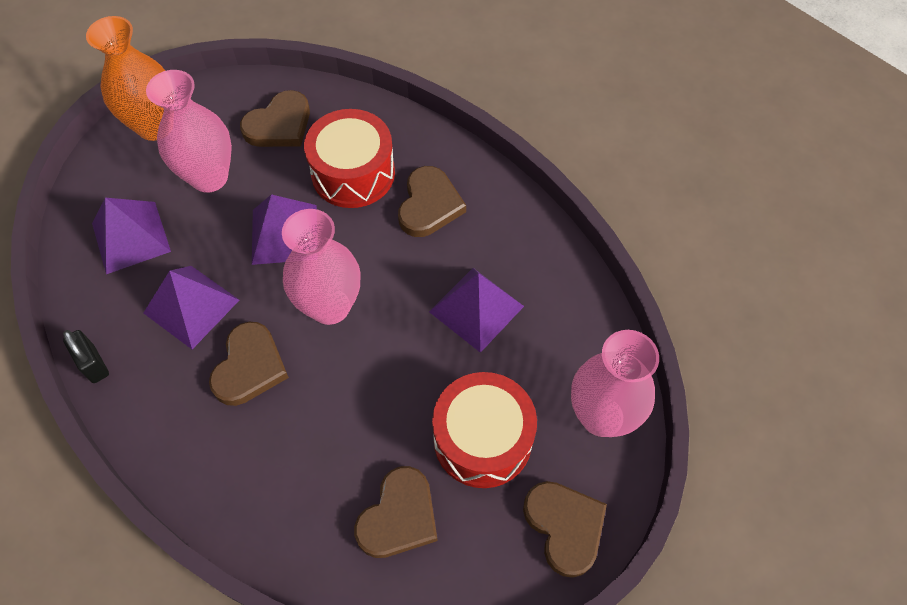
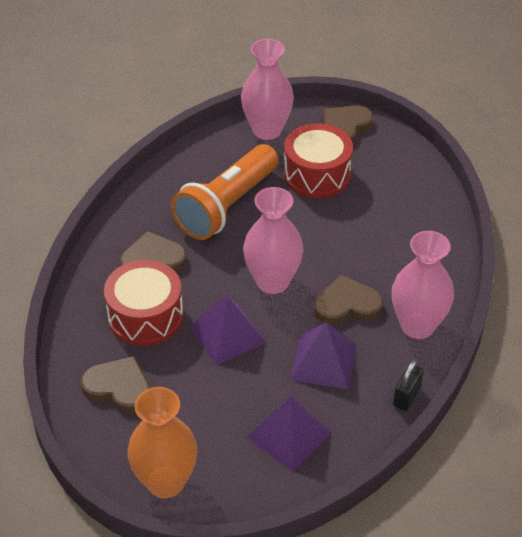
camera: 115 degrees left, 15 degrees down
(209, 177) = (200, 411): pink vase -> pink vase (417, 326)
(399, 516) = (390, 194): brown heart -> none
(476, 308) = (227, 206): purple pyramid -> orange flashlight

